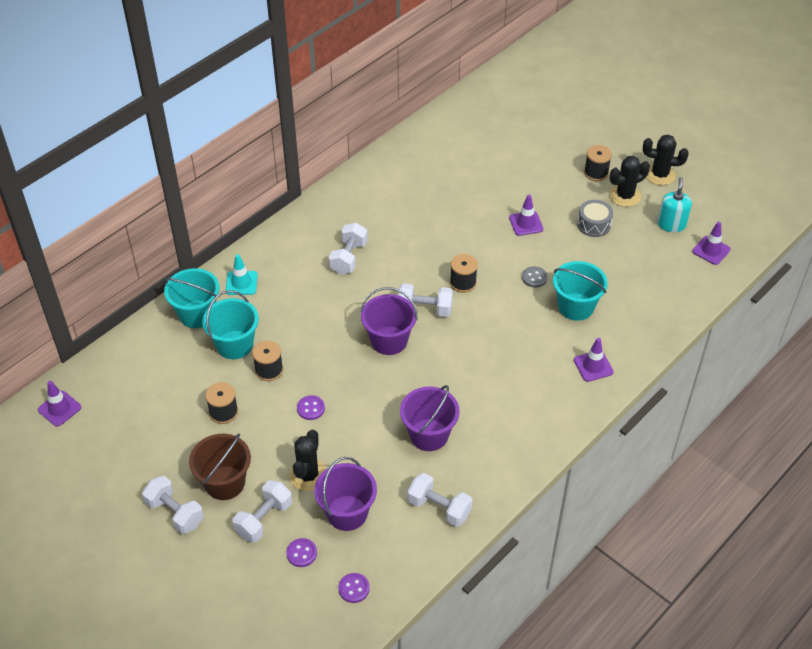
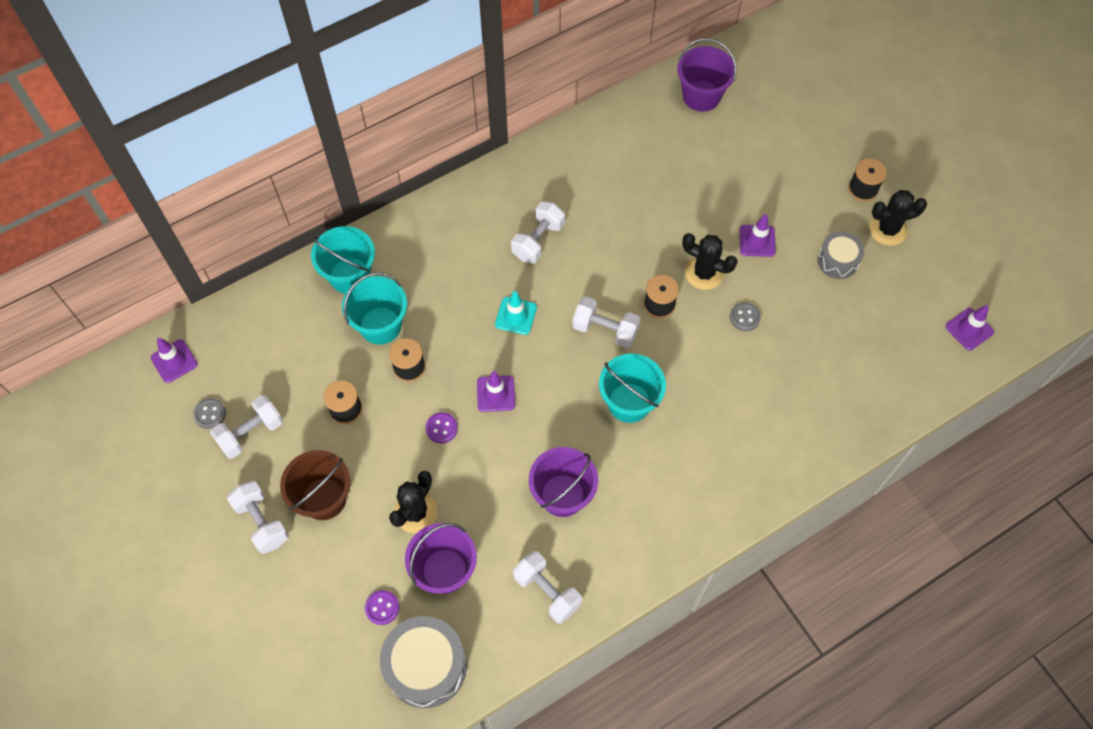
camera: 15 degrees right, 15 degrees up
(104, 441) = (210, 414): none -> grey button
(241, 283) = (409, 246): turquoise traffic cone -> turquoise traffic cone (516, 316)
(264, 519) = (353, 555): white dumbbell -> white dumbbell (251, 433)
(354, 588) = (426, 666): purple button -> grey drum
(389, 340) = (553, 361): purple bucket -> purple bucket (701, 96)
(576, 307) = (781, 368): turquoise bucket -> turquoise bucket (629, 402)
(593, 366) = (777, 453): purple traffic cone -> purple traffic cone (496, 394)
(660, 175) = (940, 209): black cactus -> black cactus (704, 273)
(671, 224) = (932, 282): turquoise soap dispenser -> none

